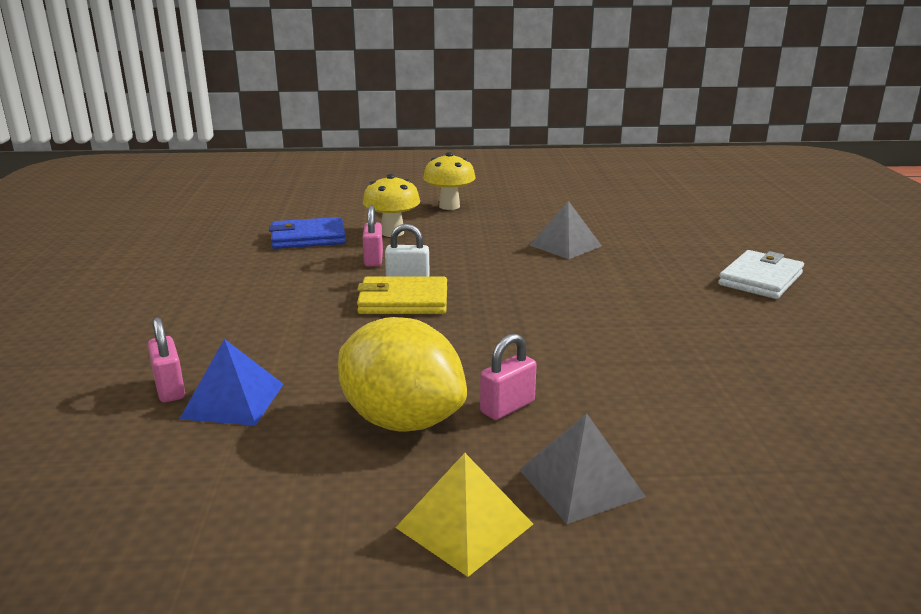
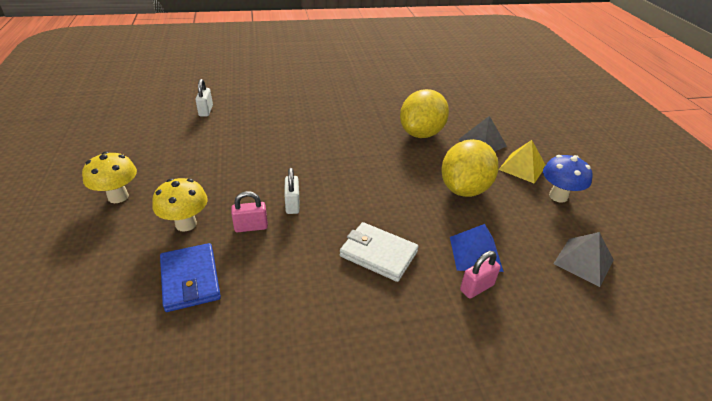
camera: 100 degrees left, 15 degrees up
(333, 555) = (558, 196): none -> blue mushroom
(403, 301) = (328, 203): yellow wallet -> none
(507, 407) = (438, 159): pink padlock -> none
(565, 245) = (228, 140): grey pyramid -> grey pyramid (583, 261)
(611, 401) = (421, 133): none -> yellow lemon
(644, 232) = (206, 111): none -> white padlock
(760, 279) = (284, 86): white wallet -> white wallet (378, 254)

